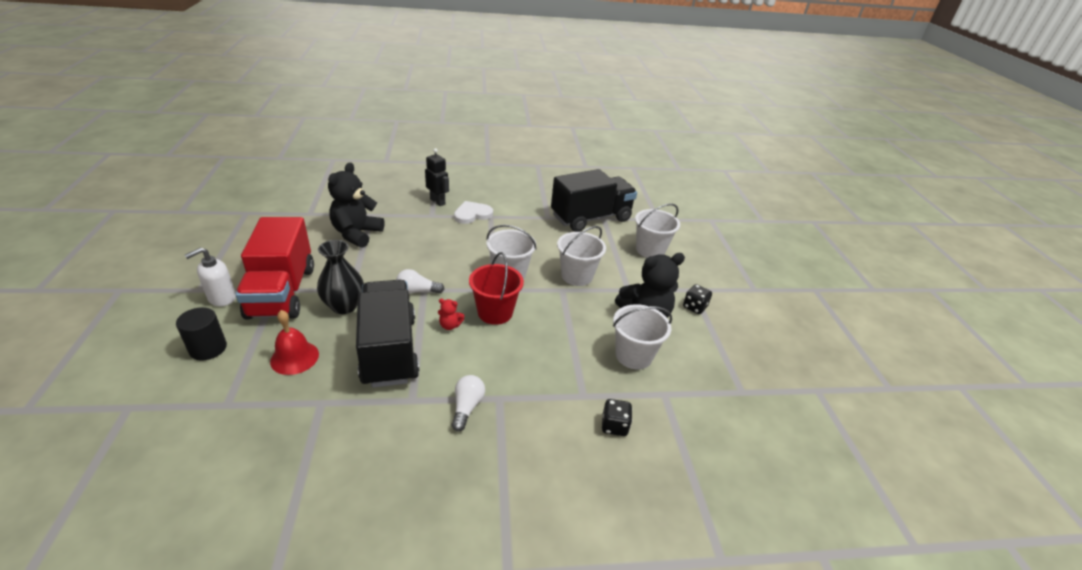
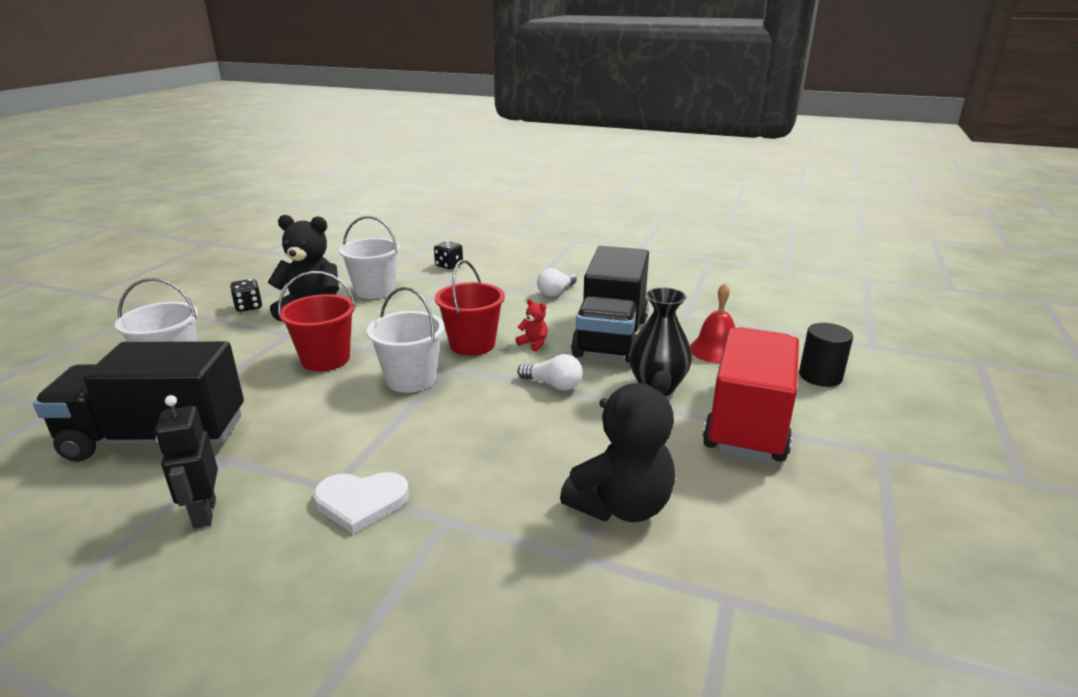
camera: 150 degrees left, 10 degrees down
(222, 298) = (837, 432): white soap dispenser -> none
(438, 201) = (403, 562): black robot -> black robot (204, 513)
(577, 276) = (325, 359): white bucket -> red bucket

